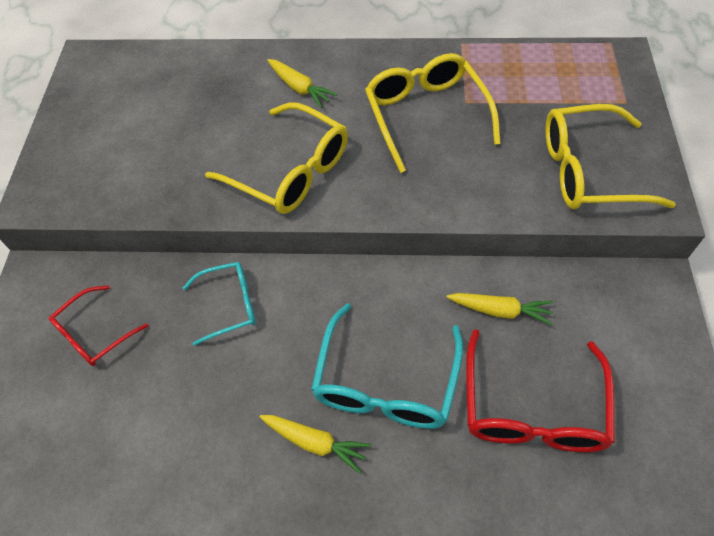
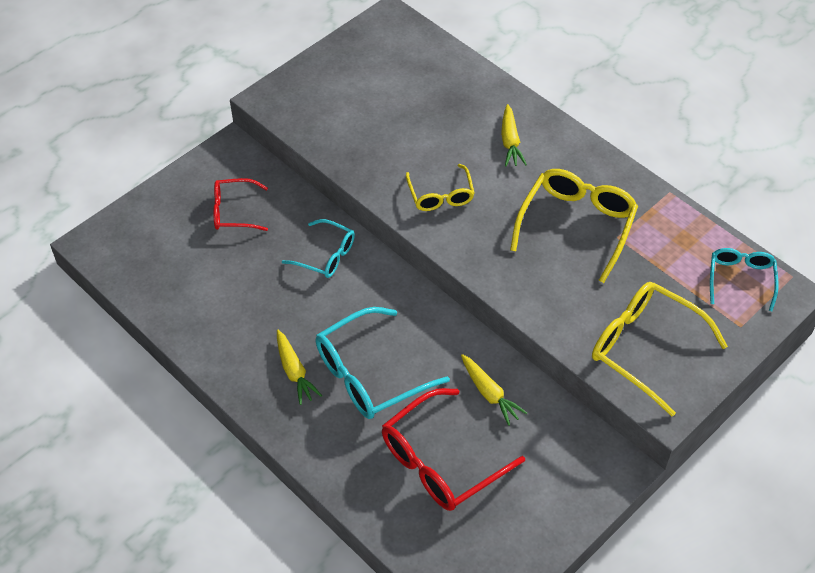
camera: 40 degrees right, 5 degrees down
(290, 171) = (440, 195): yellow glasses -> yellow glasses, size x0.60
(584, 69) = (740, 279): none -> turquoise glasses

